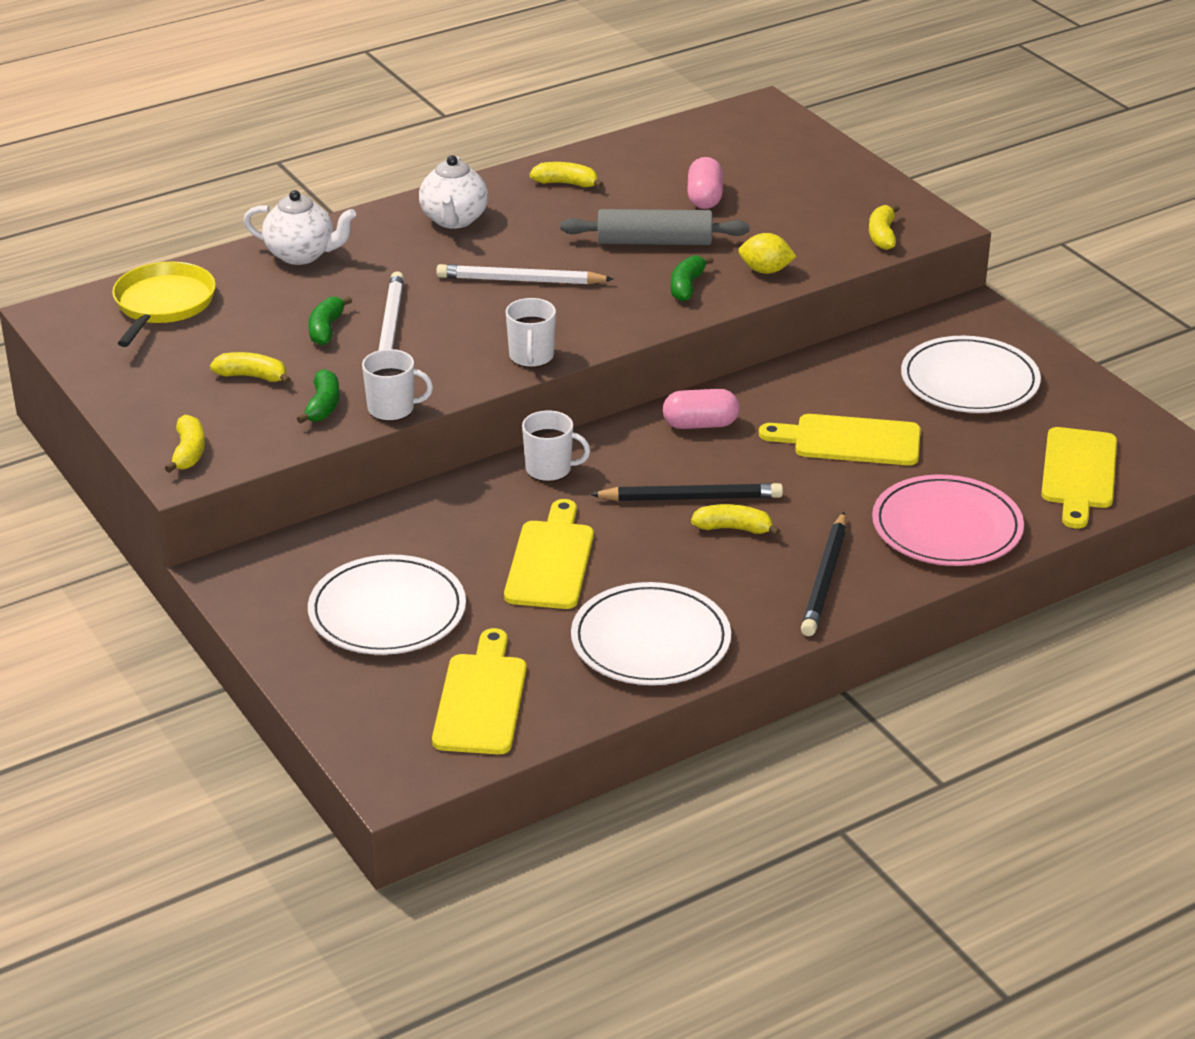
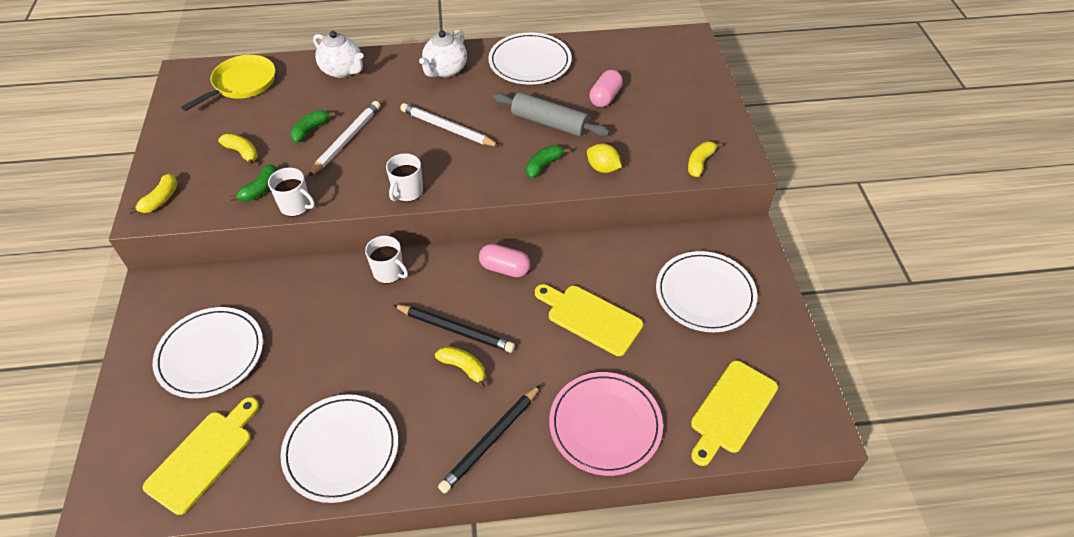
camera: 25 degrees right, 15 degrees up
(551, 561) = (333, 350): yellow cutting board -> none
(566, 183) = (530, 62): yellow banana -> white plate

